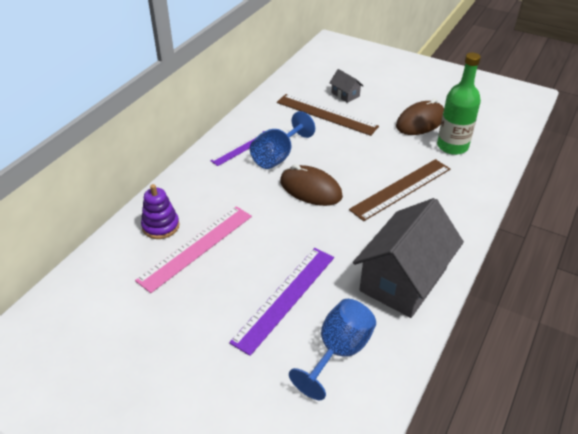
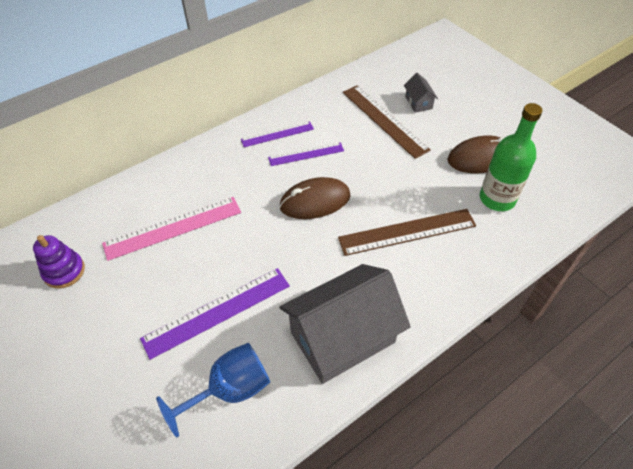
camera: 25 degrees right, 10 degrees up
(160, 226) = (156, 195): purple stacking toy -> purple stacking toy (64, 271)
(277, 156) = (306, 154): blue goblet -> purple ruler
(310, 189) = (315, 201): brown mouse -> brown mouse turned 75 degrees counterclockwise

